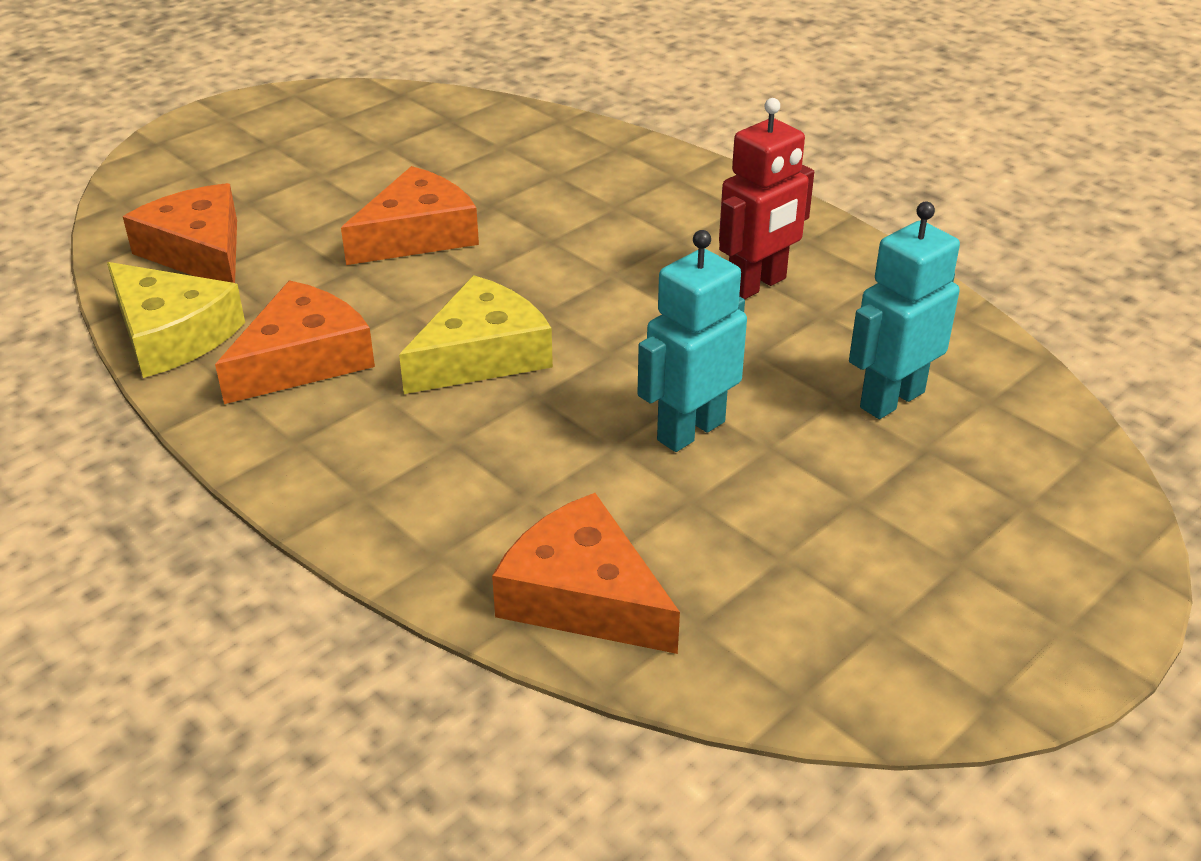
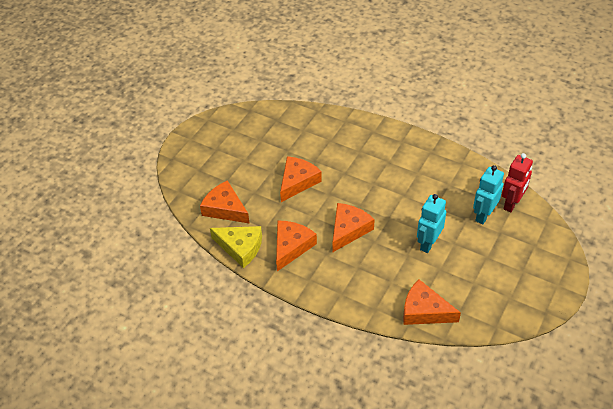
camera: 15 degrees left, 10 degrees up
(482, 355) = (348, 230): yellow cheese -> orange cheese
(757, 285) = (423, 177): red robot -> red robot (512, 204)

